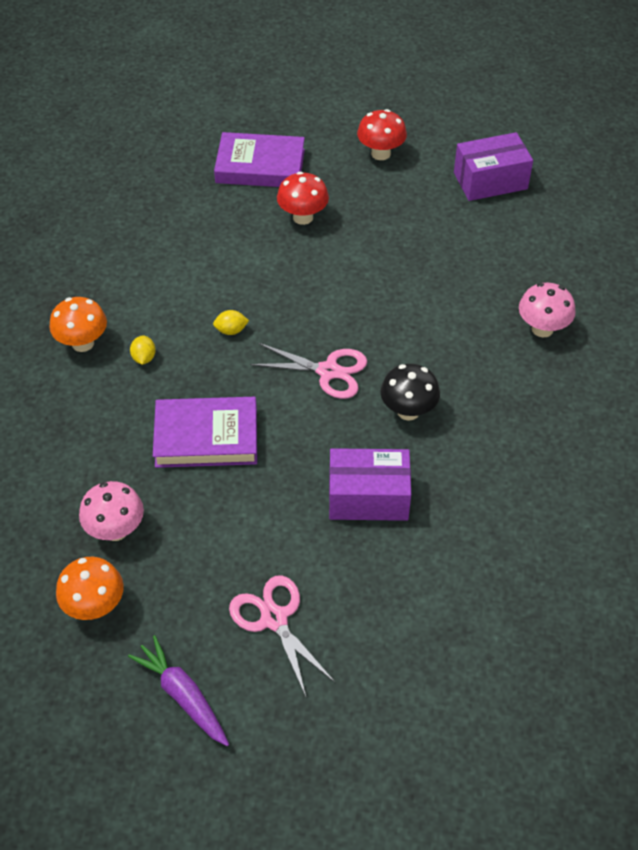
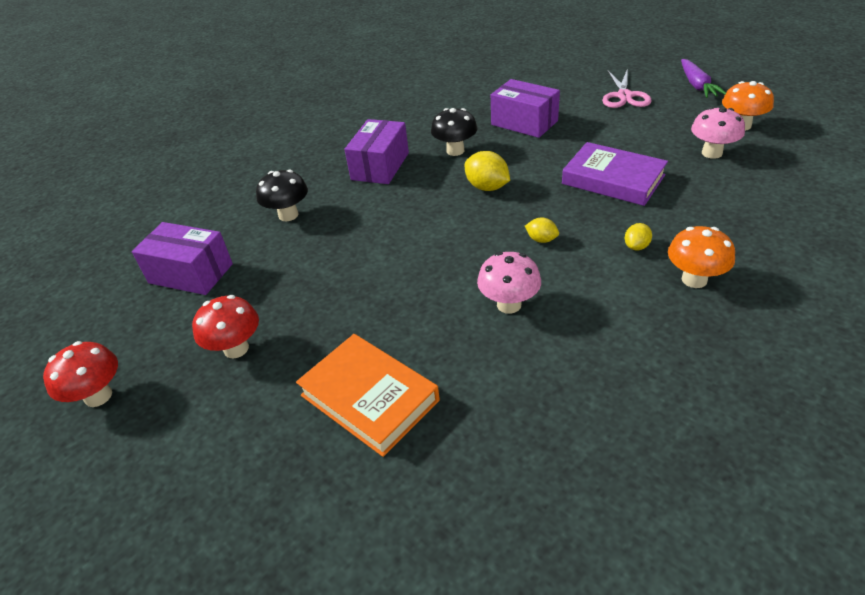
camera: 140 degrees left, 10 degrees down
(260, 166) = (369, 398): purple book -> orange book
(303, 217) = (386, 313): red mushroom -> red mushroom (98, 396)
(328, 371) = (487, 187): pink scissors -> yellow lemon
(466, 353) = (380, 166): none -> purple box
(484, 260) = (288, 215): none -> black mushroom
(542, 329) = (314, 162): pink mushroom -> pink mushroom (509, 304)

